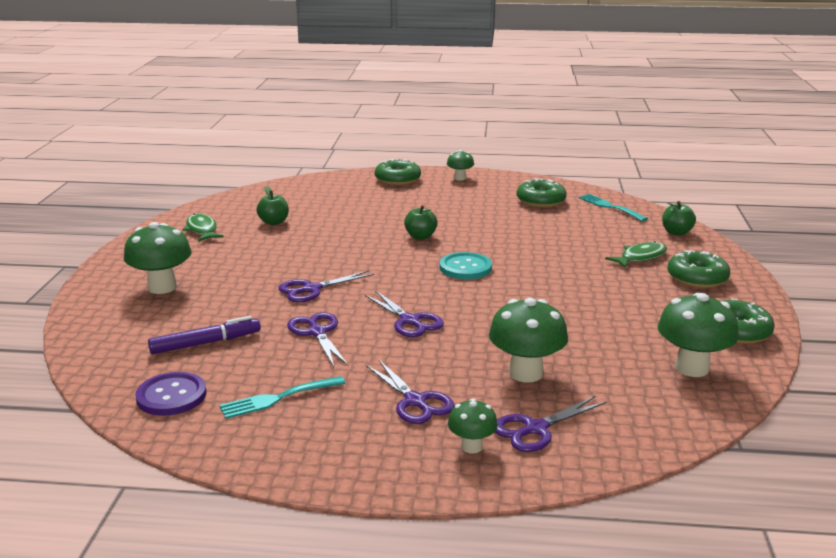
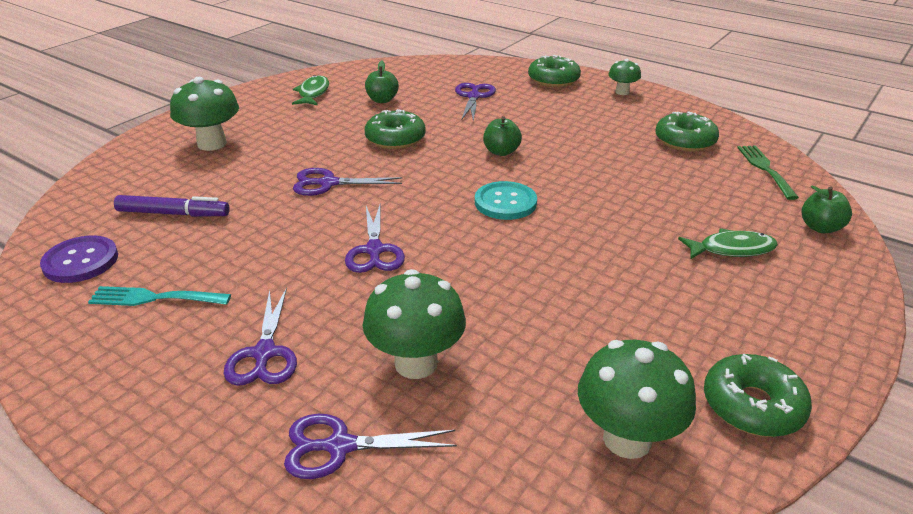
camera: 30 degrees right, 10 degrees up
(317, 332) = (275, 234): purple scissors -> purple scissors (474, 97)
(471, 446) = (249, 439): green mushroom -> none
(610, 207) = (765, 169): turquoise fork -> green fork
(697, 278) = (780, 303): green donut -> green donut (395, 139)

